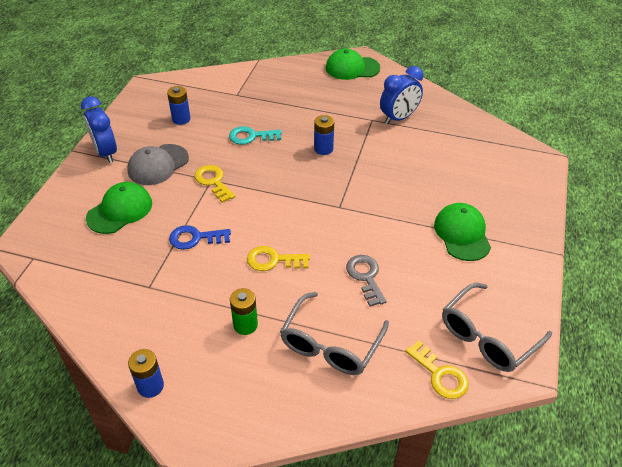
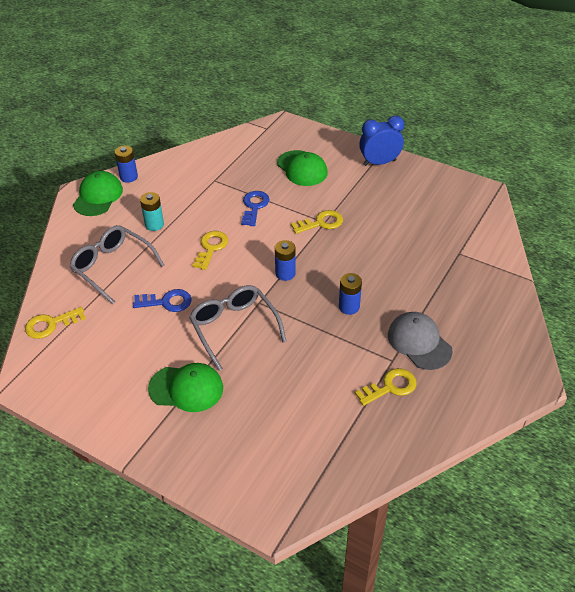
camera: 105 degrees right, 0 degrees up
(158, 165) = (354, 191): grey cap -> grey cap (419, 342)
(181, 119) = (421, 210): blue battery -> blue battery (285, 273)
(245, 325) = (154, 224): green battery -> turquoise battery
(251, 136) = (382, 255): turquoise key -> none
(352, 68) = (506, 365): green cap -> green cap (98, 196)
(365, 277) = (167, 302): grey key -> blue key
(398, 118) = (390, 387): blue clock -> yellow key
(488, 336) = (66, 368): grey glasses -> grey glasses (234, 328)

